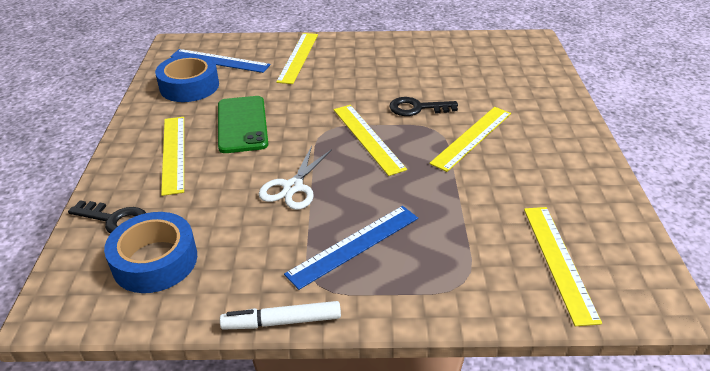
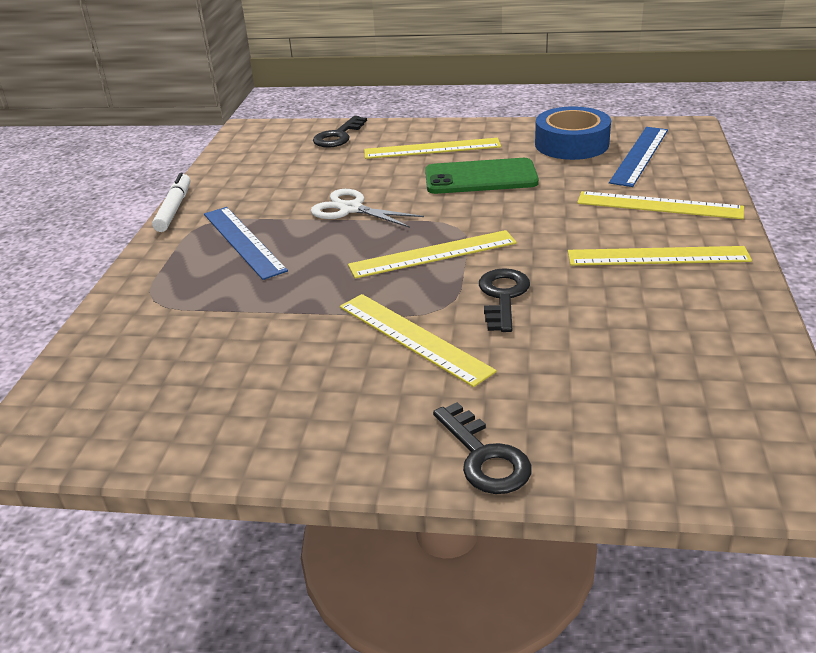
camera: 100 degrees right, 5 degrees down
(155, 261) = (278, 156): blue tape -> none
(558, 261) = (137, 369): yellow ruler -> yellow ruler (657, 256)
(562, 108) = (485, 457): none -> black key

